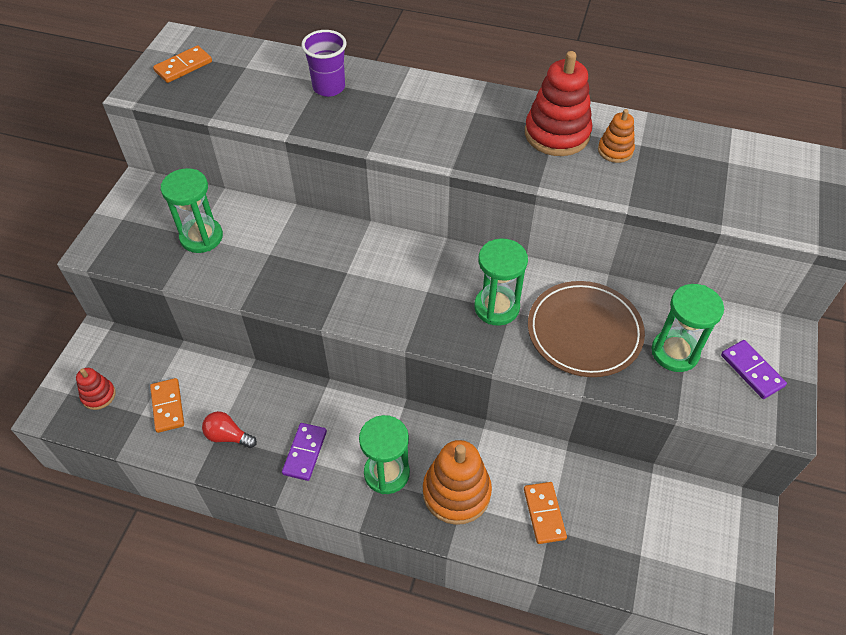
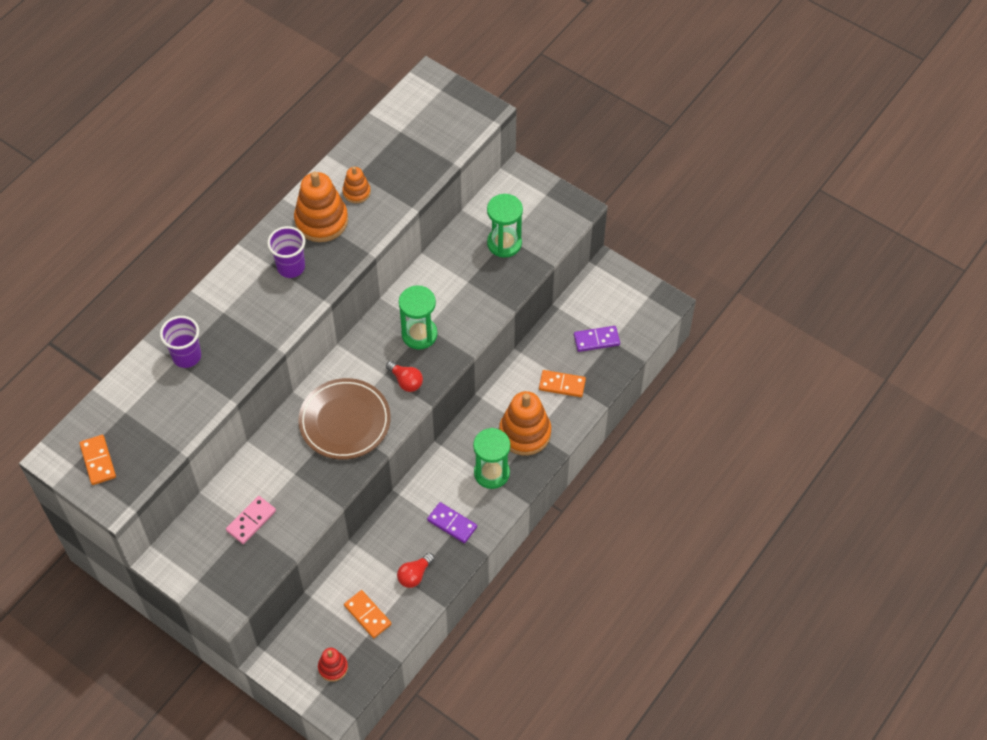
camera: 70 degrees left, 5 degrees up
(167, 406) = (367, 615): orange domino -> orange domino turned 45 degrees clockwise
(201, 237) = (251, 521): green hourglass -> pink domino
(427, 315) = (406, 381): none -> red light bulb
(480, 129) = (291, 267): none -> purple cup
(557, 134) = (321, 221): red stacking toy -> orange stacking toy
(584, 332) = (464, 289): brown plate -> brown plate (345, 421)
(751, 371) = (536, 207): purple domino -> purple domino (596, 340)

